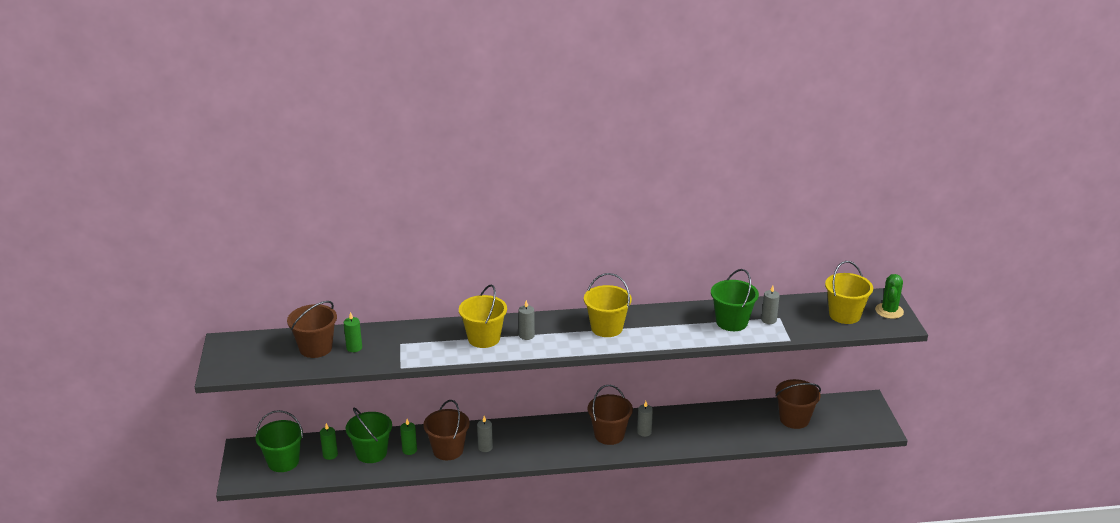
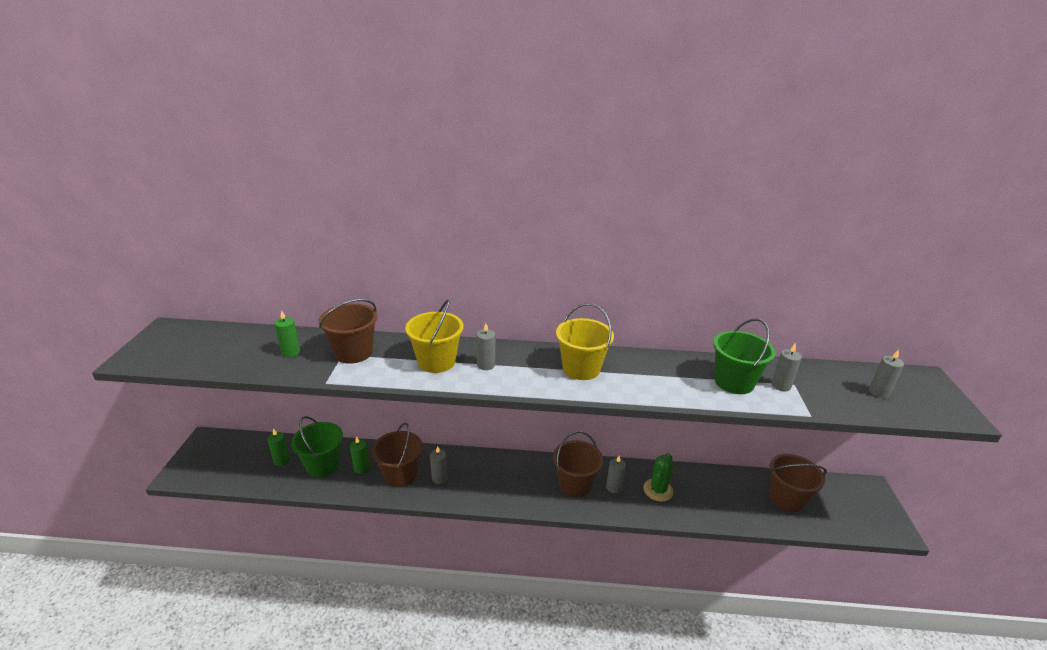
camera: 10 degrees right, 0 degrees up
(283, 462) = (233, 461): green bucket -> none
(315, 348) = (251, 347): brown bucket -> brown bucket (353, 352)
(844, 315) = (879, 392): yellow bucket -> grey candle
(889, 311) = (937, 395): green cactus -> green cactus (658, 490)

